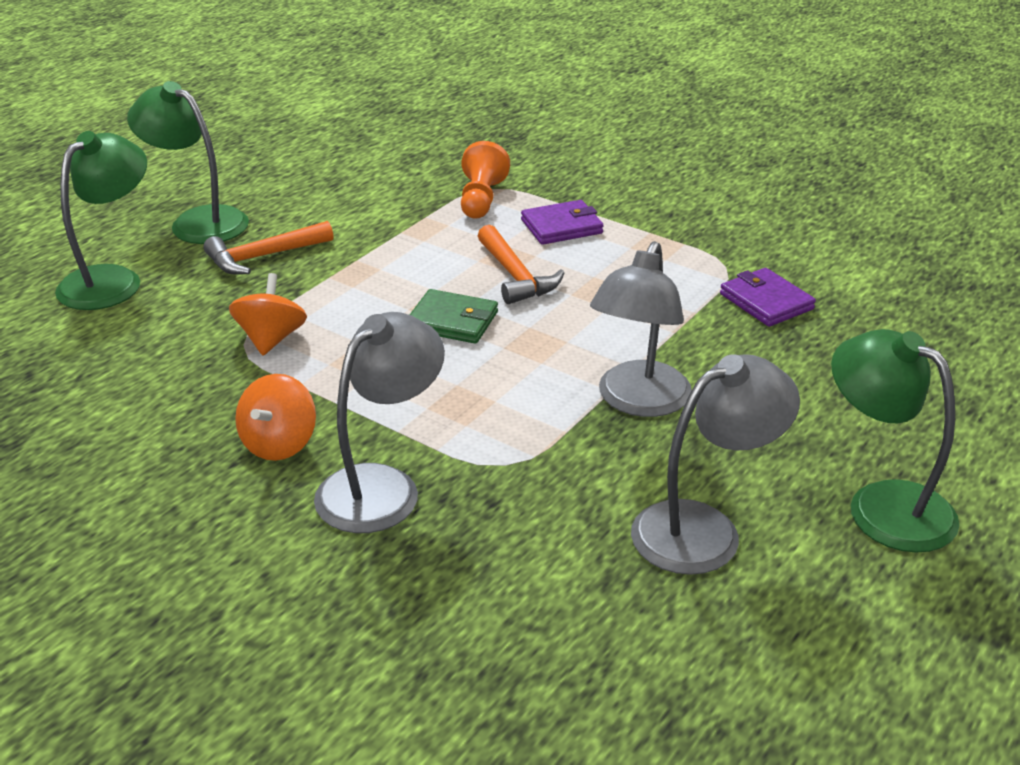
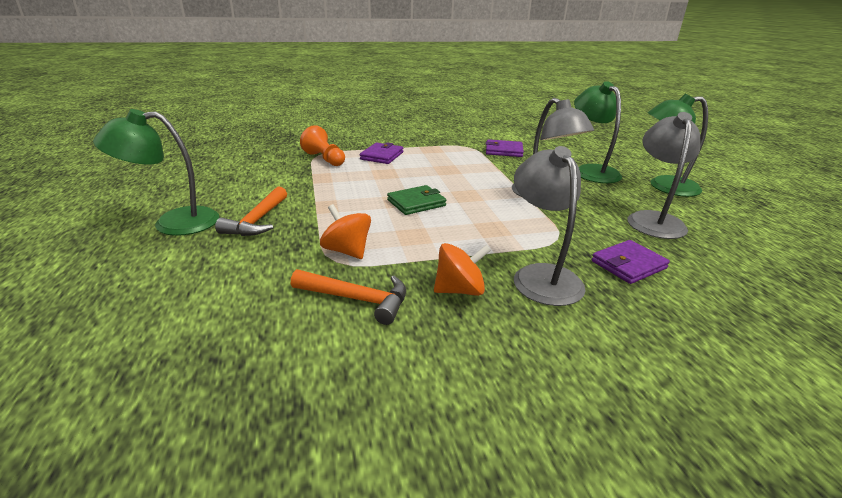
camera: 50 degrees left, 5 degrees down
(112, 280) = (169, 276): green lamp -> green lamp (591, 171)
(279, 444) = (459, 290): orange spinning top -> orange spinning top turned 75 degrees counterclockwise
(505, 546) = (628, 265): none -> purple wallet
(516, 276) = (403, 177): orange hammer -> orange hammer (357, 299)

